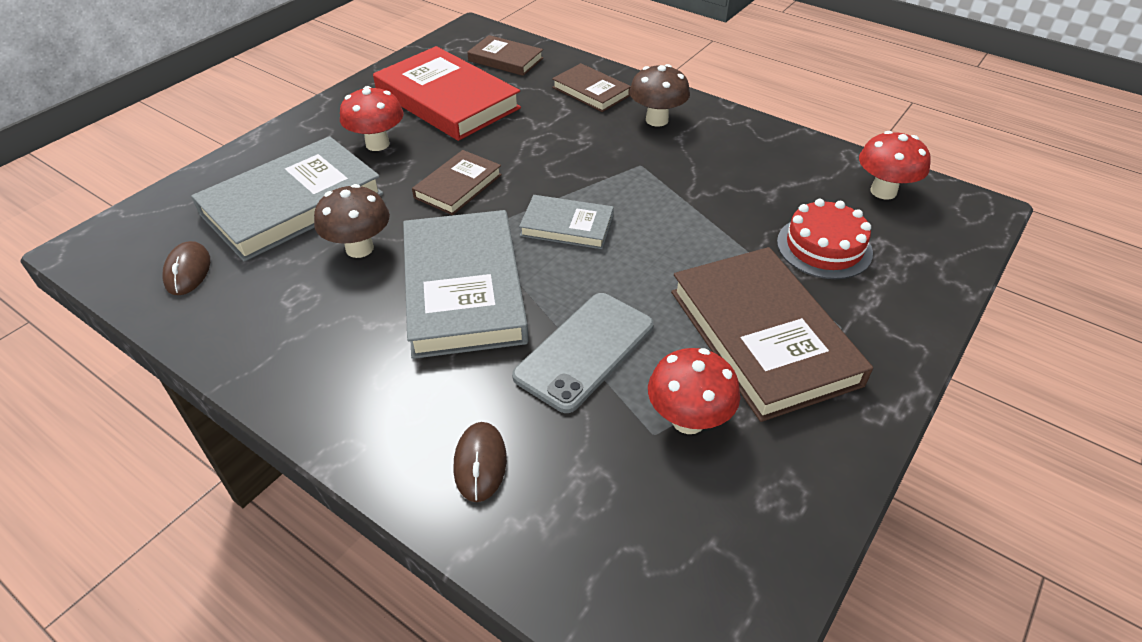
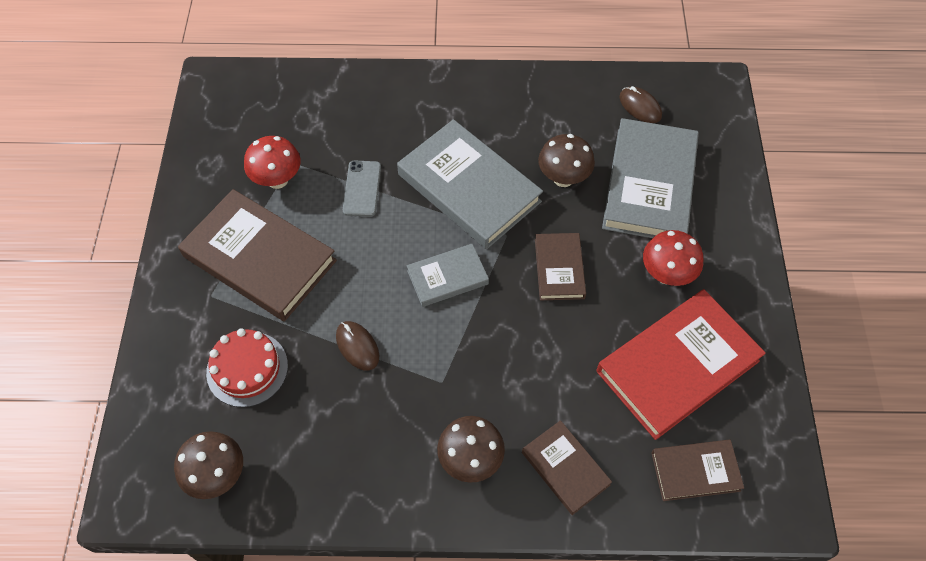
camera: 145 degrees right, 15 degrees up
(447, 100) = (677, 366): red book -> red book turned 45 degrees counterclockwise
(480, 463) = (368, 103): brown mouse -> brown mouse (357, 346)
(584, 351) = (362, 188): grey phone -> grey phone, size x0.64
(591, 91) = (565, 468): brown book -> brown book turned 45 degrees clockwise
(883, 191) = (217, 475): red mushroom -> brown mushroom

